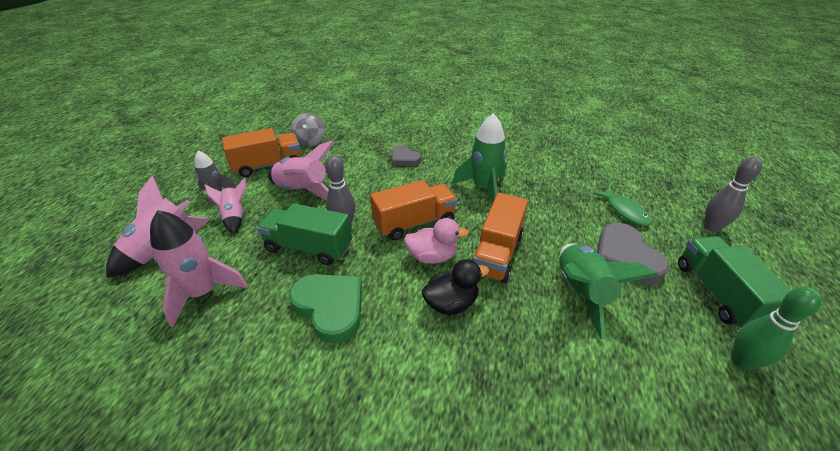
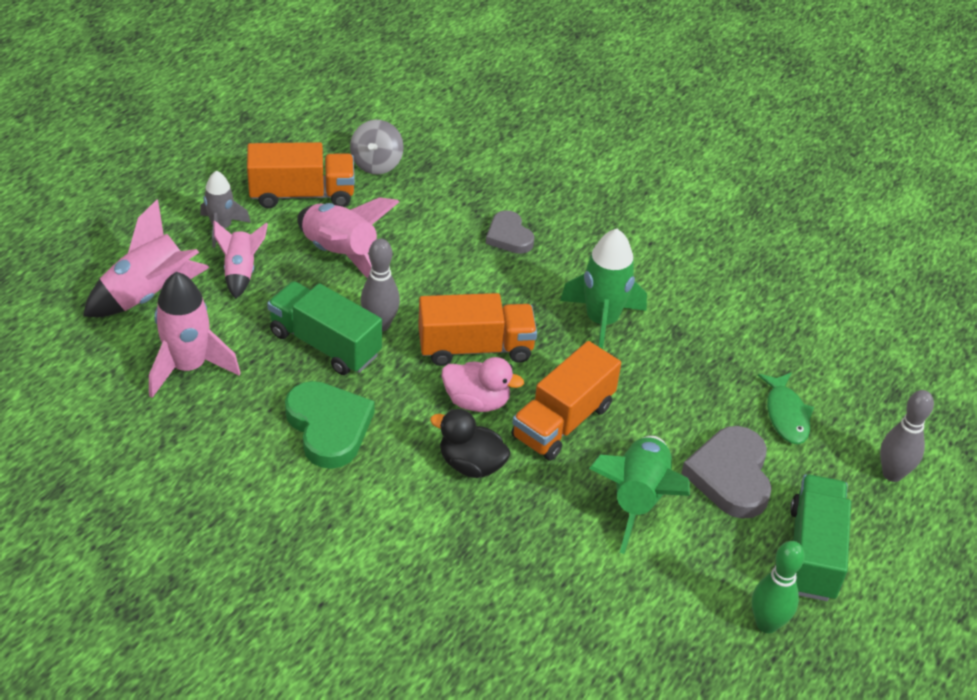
camera: 15 degrees right, 5 degrees up
(451, 303) = (471, 464): black duck -> black duck turned 150 degrees counterclockwise

